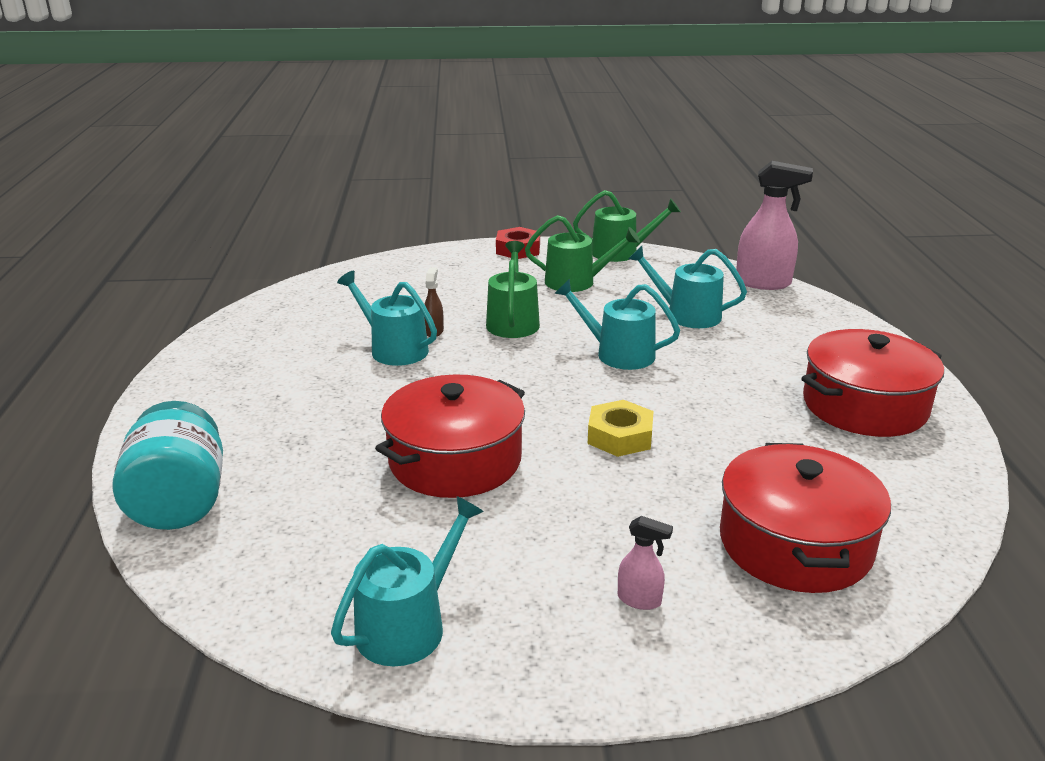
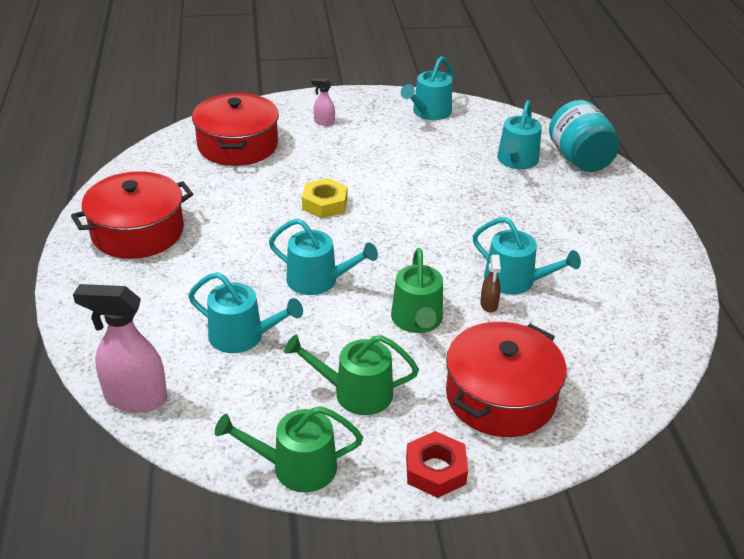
camera: 175 degrees right, 10 degrees up
(292, 501) = (516, 161): none -> turquoise watering can
(455, 460) = (431, 186): red pot -> red pot (500, 397)

